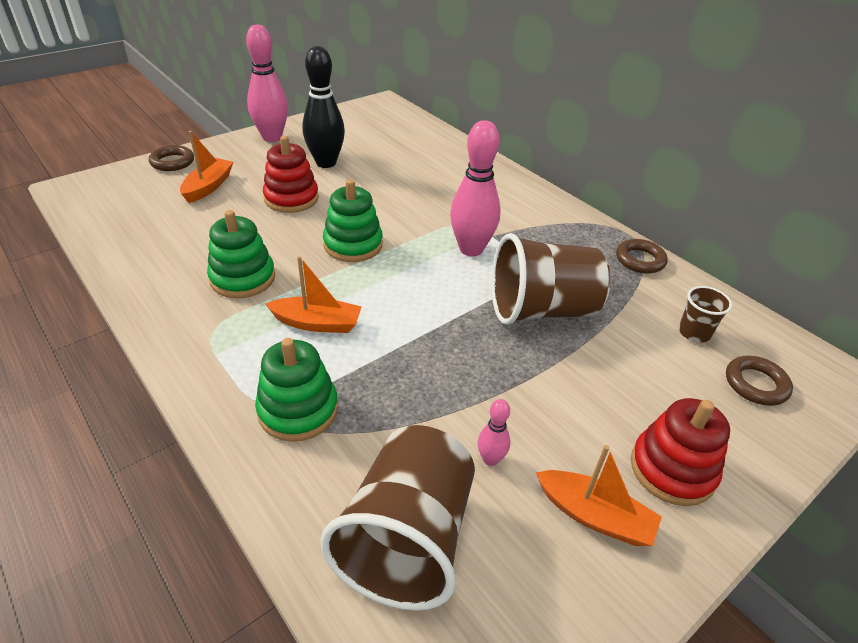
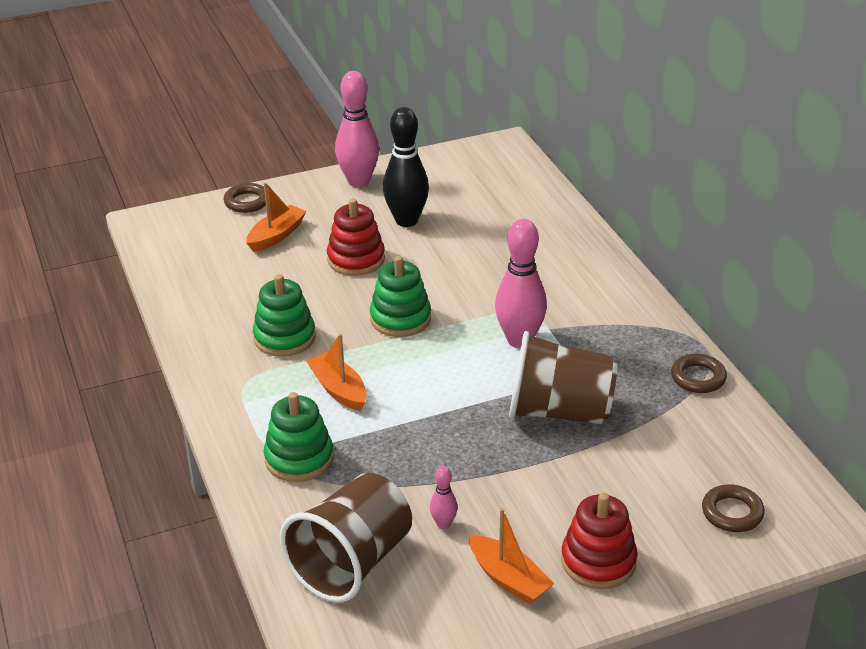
camera: 20 degrees right, 5 degrees down
(317, 323) = (339, 390): orange boat -> orange boat turned 150 degrees counterclockwise
(694, 333) = (704, 458): brown cup -> none

